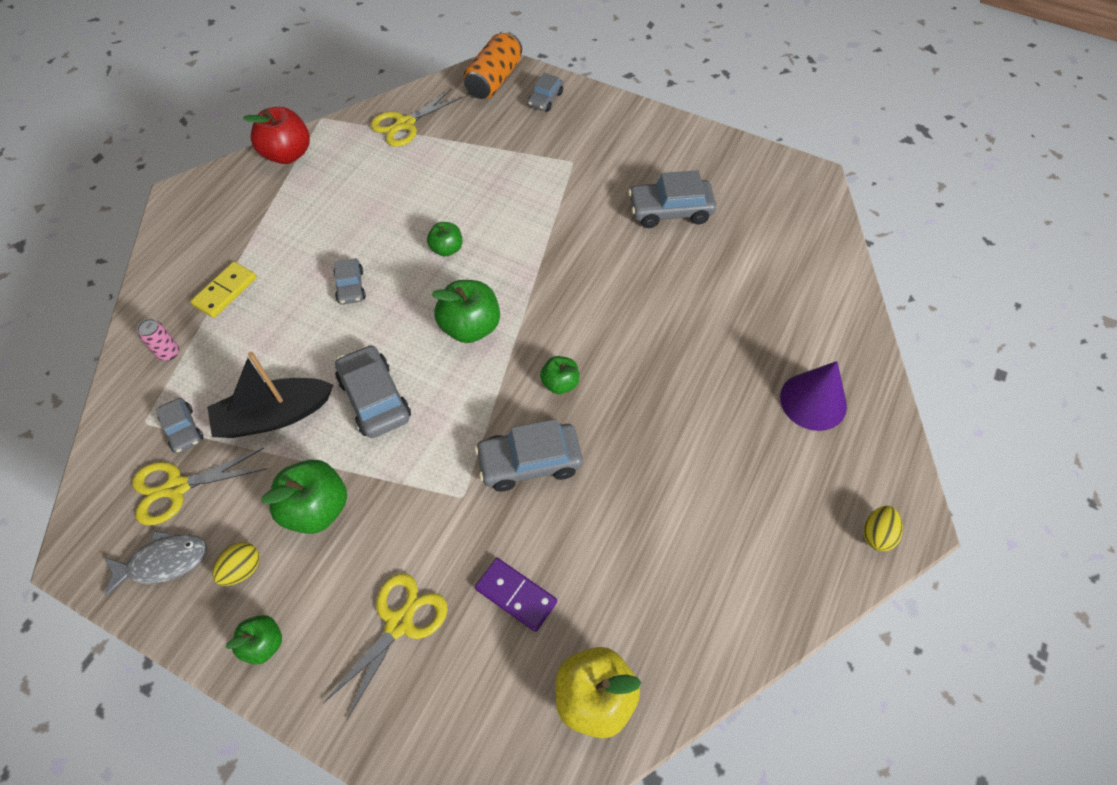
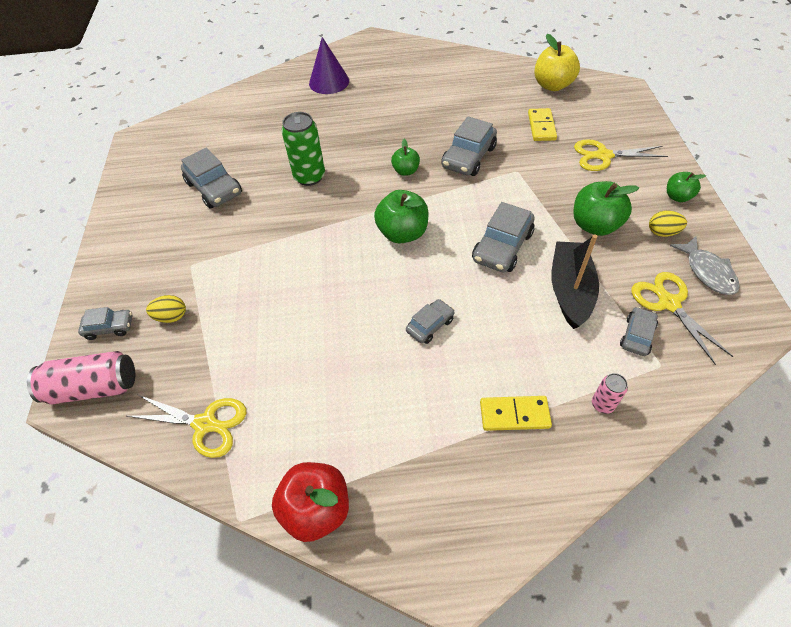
camera: 120 degrees left, 5 degrees down
(163, 562) = (707, 272): grey fish -> grey fish turned 150 degrees counterclockwise
(177, 487) = (669, 303): yellow scissors -> yellow scissors turned 150 degrees counterclockwise
(274, 416) = (570, 290): black boat -> black boat turned 120 degrees counterclockwise
(447, 249) = (343, 289): green apple -> none
(494, 80) = (94, 387): orange can -> pink can
(516, 595) = (541, 126): purple domino -> yellow domino
(529, 462) = (468, 157): grey car -> grey car turned 75 degrees clockwise
(624, 292) = (309, 177): none -> green can
(877, 534) = (388, 44): yellow egg -> yellow egg (171, 317)

